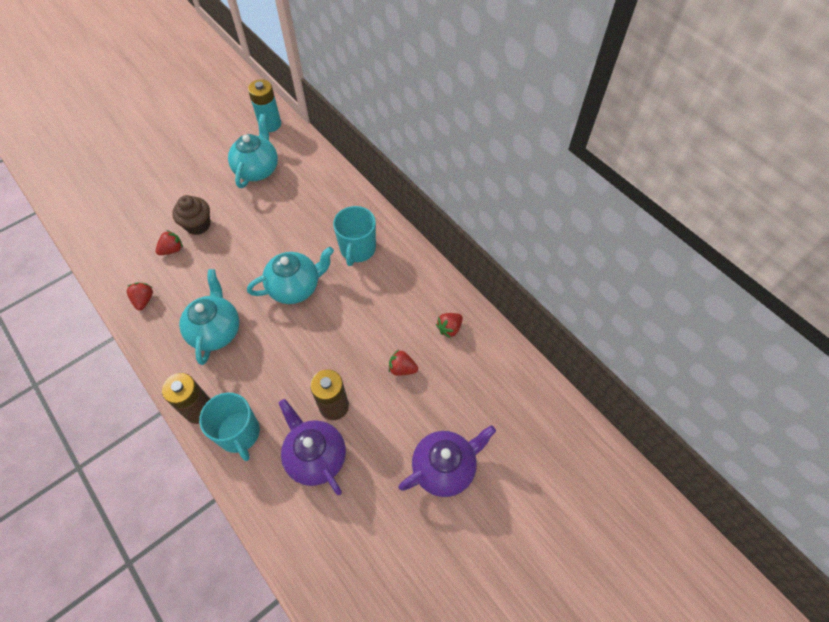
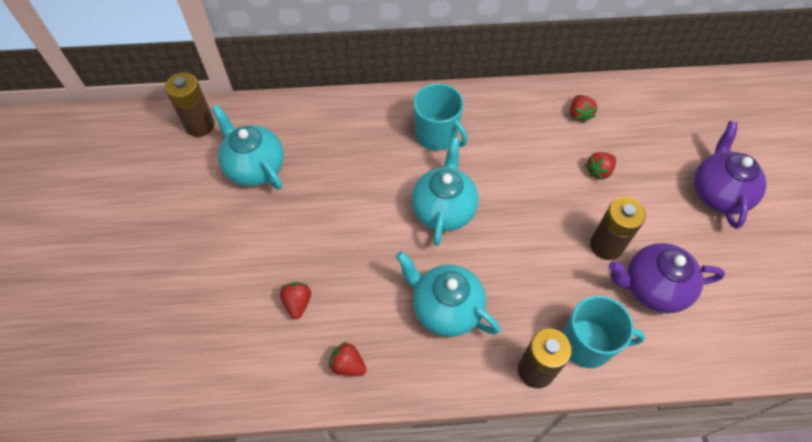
camera: 55 degrees left, 0 degrees up
(198, 225) = (283, 261): brown cupcake -> none
(270, 124) = (200, 125): turquoise battery -> brown battery

